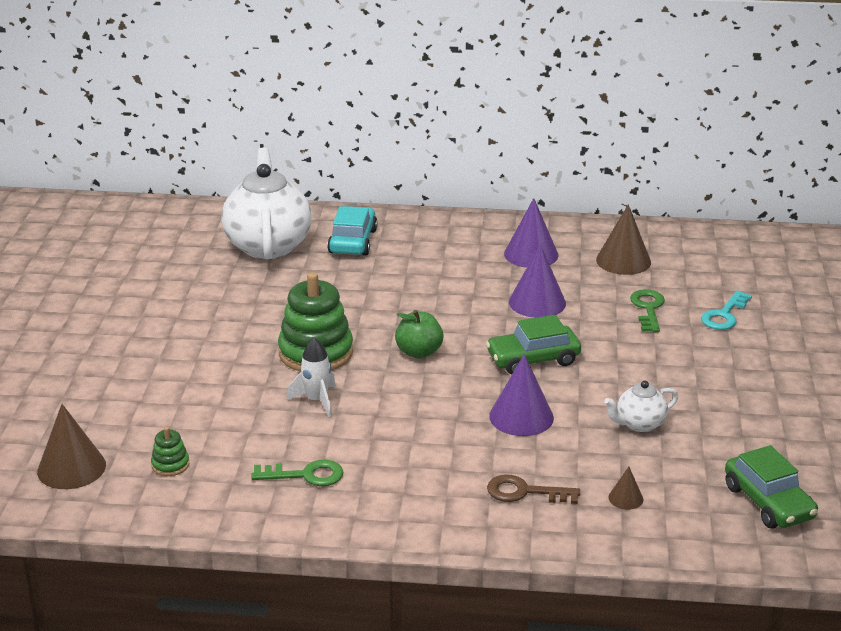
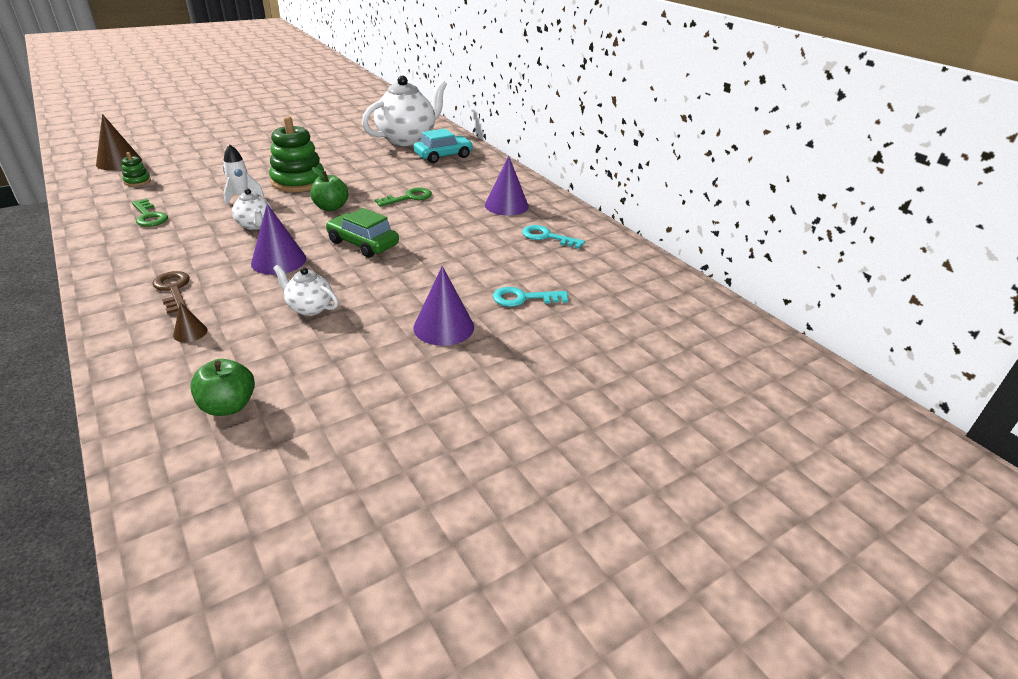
camera: 50 degrees right, 5 degrees up
(414, 410) = (255, 225): none -> white teapot
(537, 302) = (443, 224): purple cone -> purple cone (444, 327)
(623, 260) = (547, 237): brown cone -> turquoise key
(648, 308) = (490, 264): green key -> green key (409, 198)
(768, 502) = (228, 406): green car -> green apple

